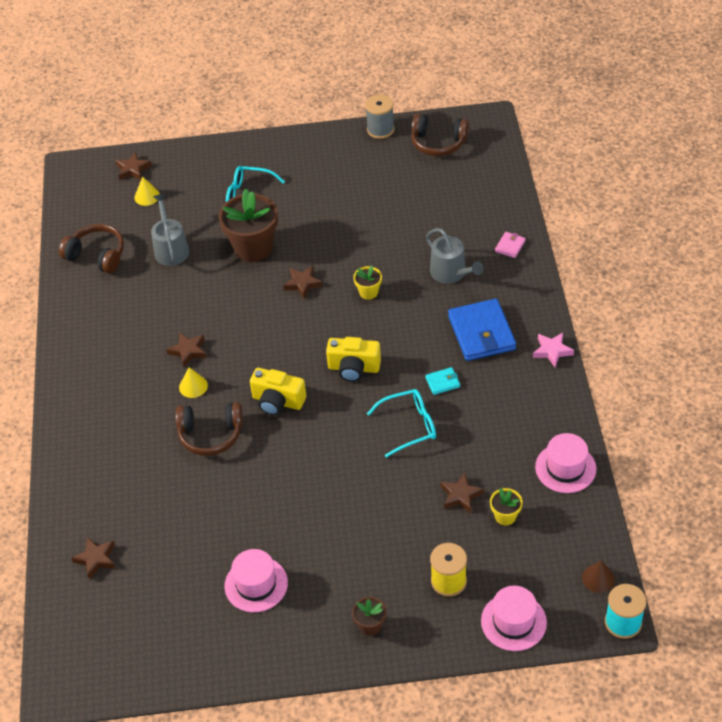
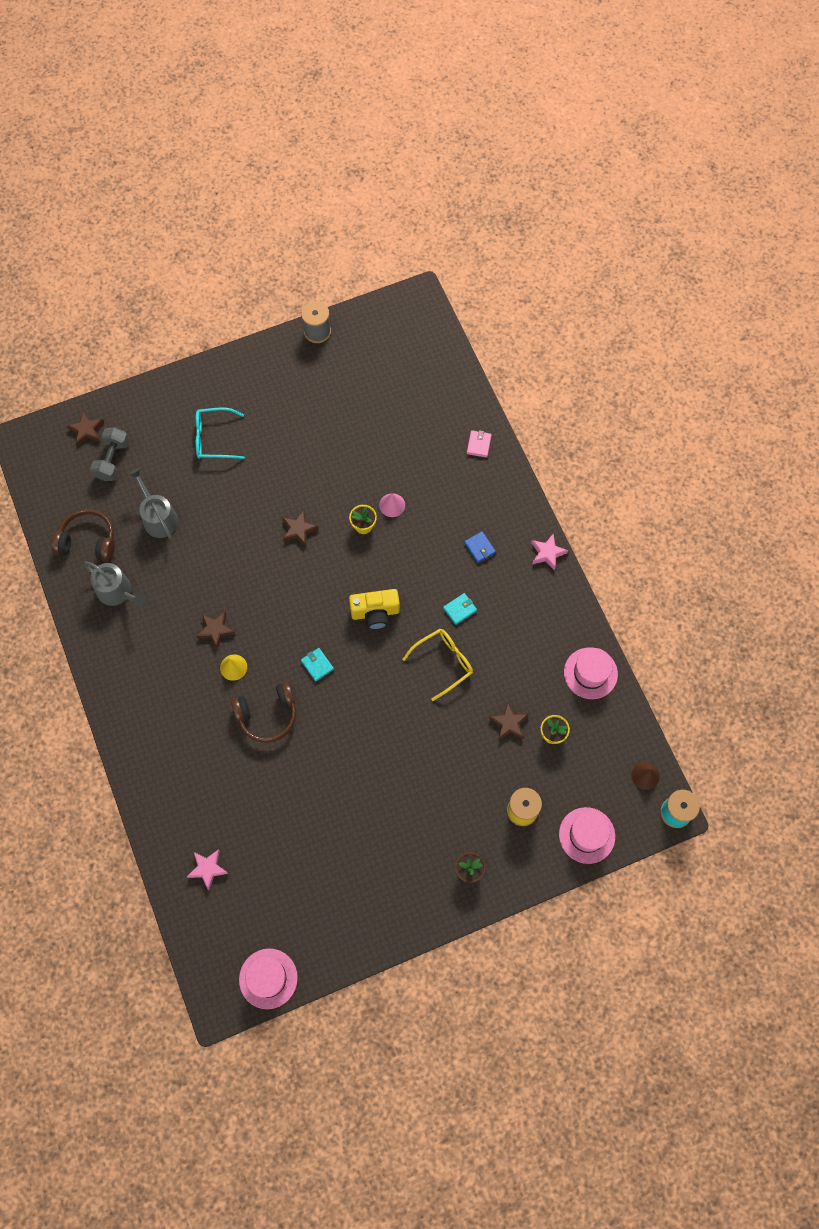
camera: 20 degrees left, 20 degrees up
(96, 559) = (208, 869): brown star -> pink star
(147, 196) = (112, 460): yellow cone -> grey dumbbell
(253, 247) = (238, 498): brown flower pot -> none
(256, 584) = (358, 856): pink hat -> pink hat (268, 978)
(277, 401) = (317, 665): yellow camera -> turquoise wallet
(403, 280) = (392, 505): none -> pink cone
(409, 426) = (443, 662): turquoise glasses -> yellow glasses
(438, 143) = (378, 336): brown headphones -> none
(451, 273) = (433, 487): grey watering can -> grey watering can (117, 592)
(481, 333) = (479, 548): blue wallet -> blue wallet, size x0.45

